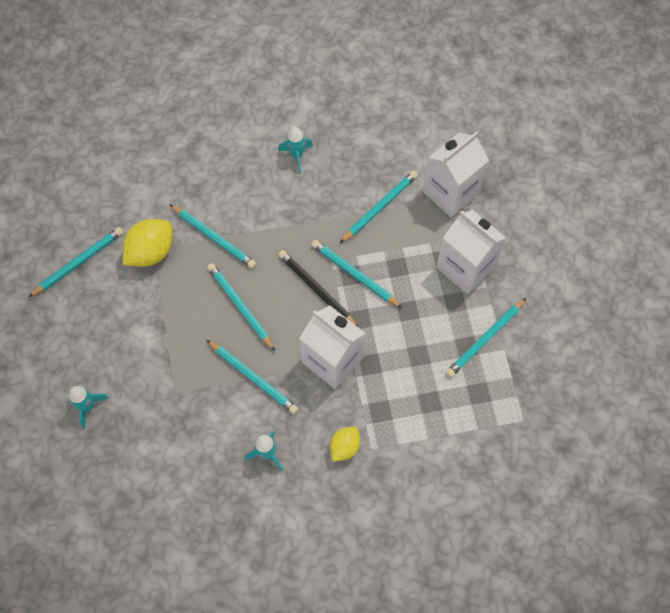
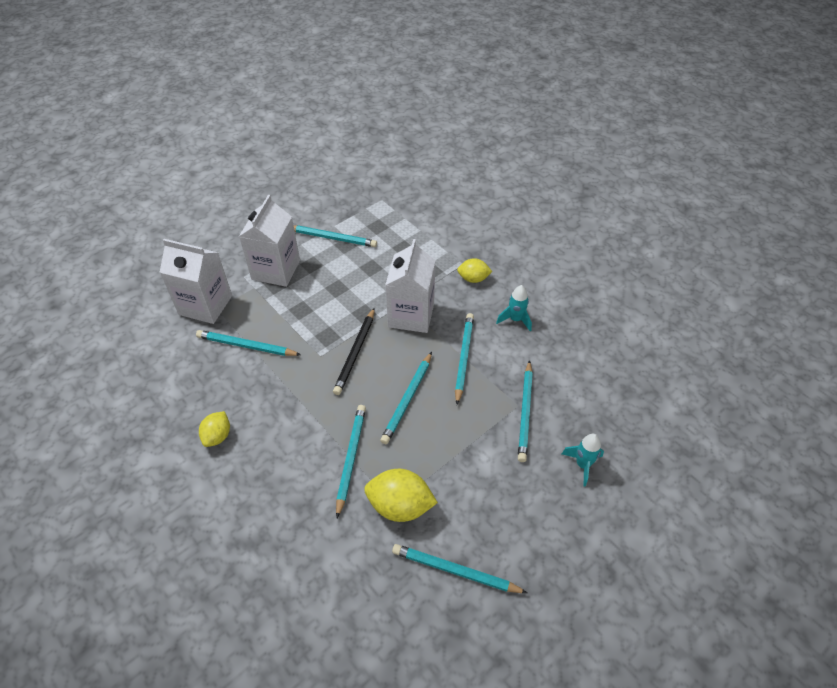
camera: 120 degrees left, 15 degrees down
(296, 156) = (217, 436): turquoise rocket -> yellow lemon
(354, 274) = (325, 334): turquoise pencil -> turquoise pencil (525, 412)

